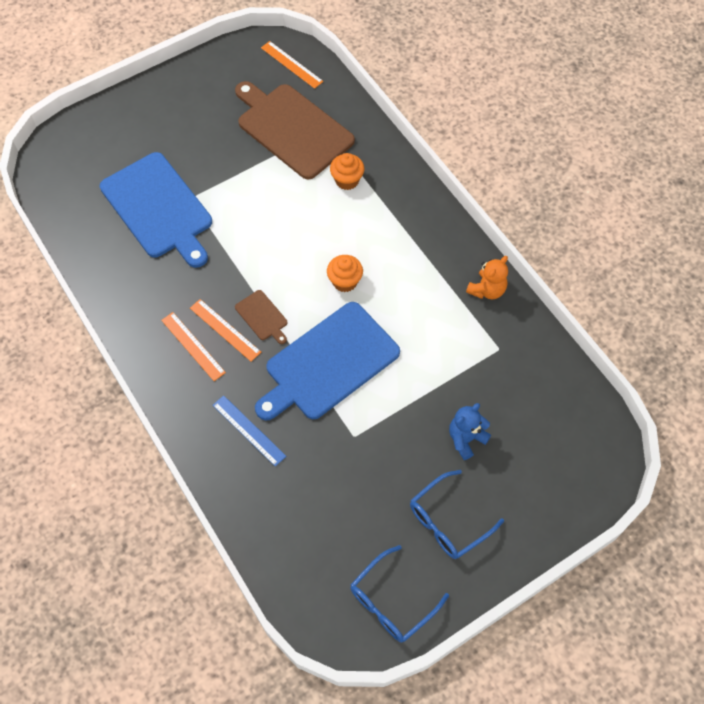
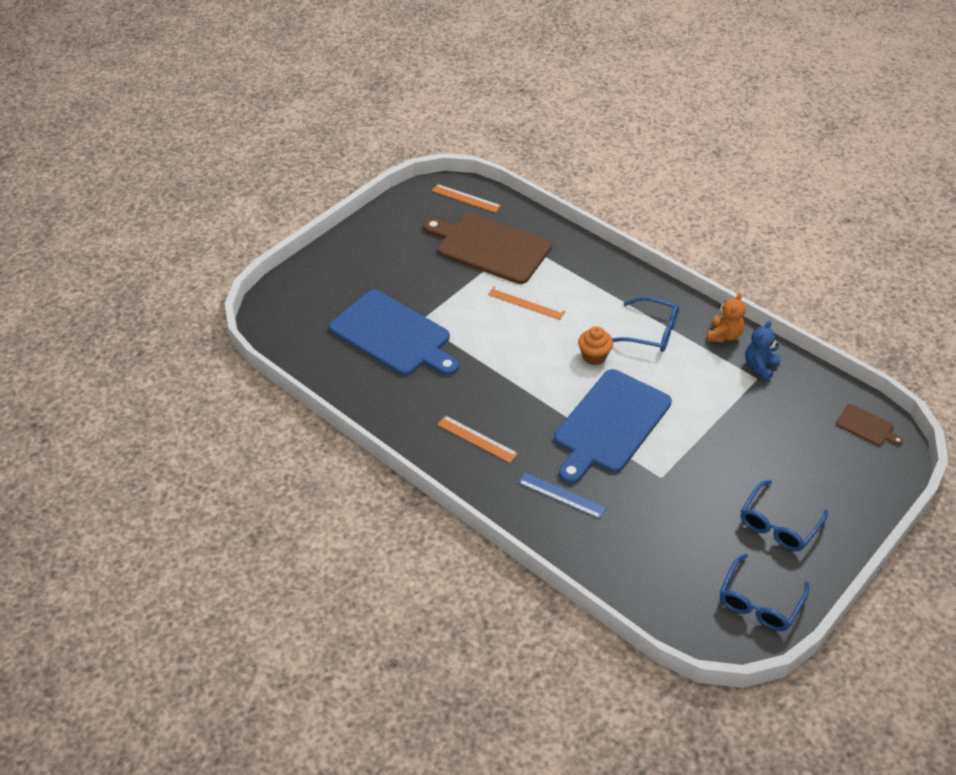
camera: 15 degrees left, 15 degrees down
(225, 330) = (501, 419): orange ruler -> orange ruler (526, 303)
(262, 317) = (531, 401): brown cutting board -> brown cutting board (866, 426)
(347, 180) = (558, 277): orange cupcake -> none
(413, 267) = (650, 332): none -> blue glasses
(466, 439) = (762, 455): blue teddy bear -> blue teddy bear (760, 366)

